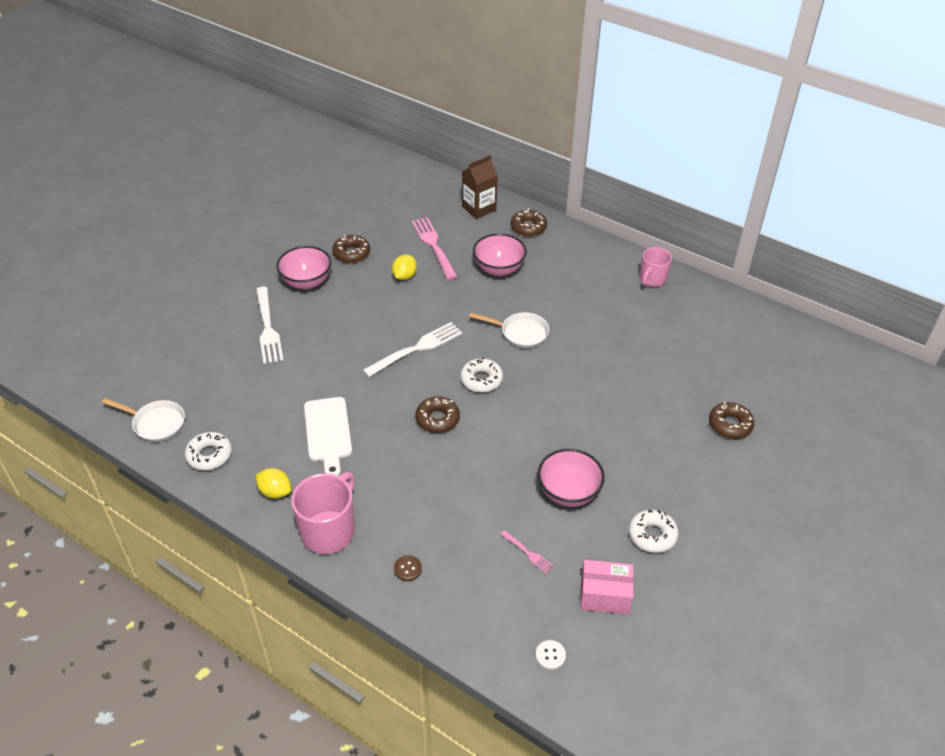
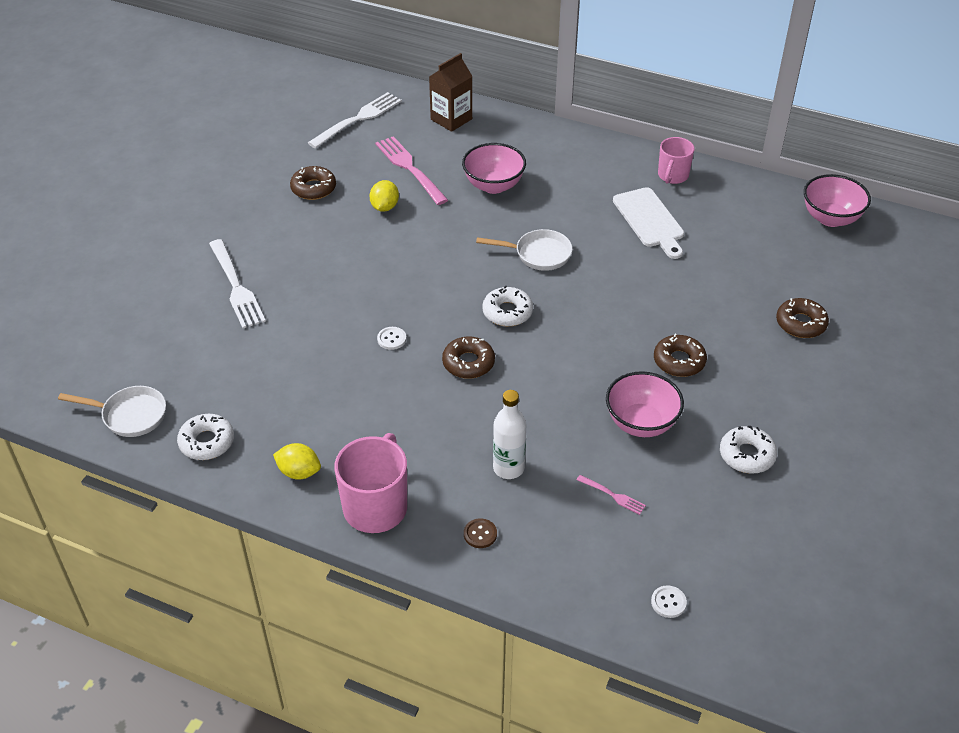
camera: 10 degrees left, 0 degrees up
(307, 282) = (268, 228): pink bowl -> pink bowl (830, 218)
(328, 432) = (343, 396): white cutting board -> white cutting board (650, 220)
(380, 389) = (391, 339): none -> white button
(416, 349) = (421, 287): white fork -> white fork (358, 119)
(446, 515) = (508, 468): none -> white bottle
(528, 227) = (515, 134): brown donut -> brown donut (679, 361)
(604, 595) = (711, 528): pink box -> none

